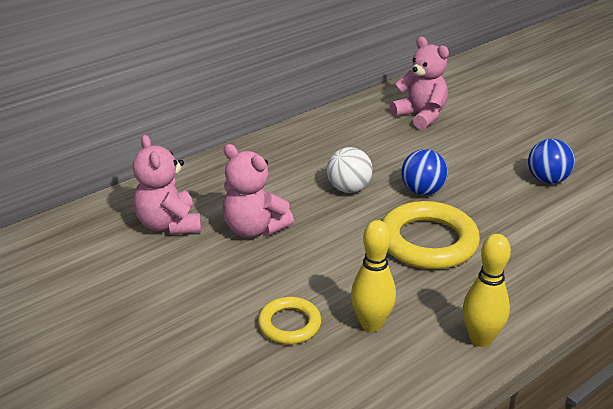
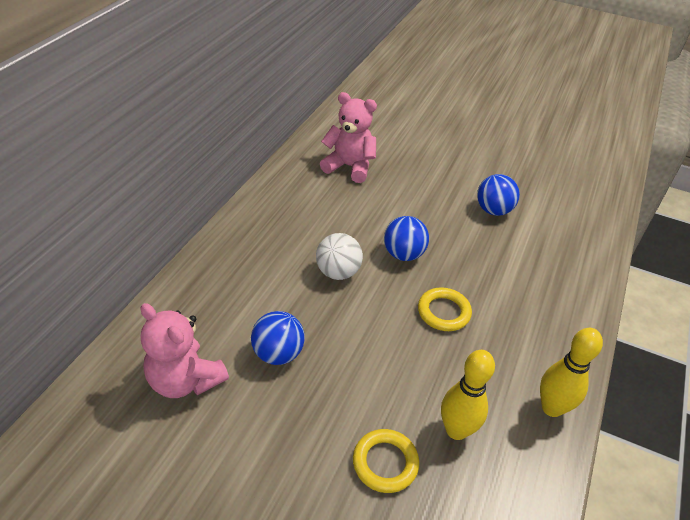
camera: 30 degrees left, 10 degrees up
(254, 229) = (278, 353): pink teddy bear -> blue ball
(428, 242) = (443, 312): yellow ring -> yellow ring, size x0.56

